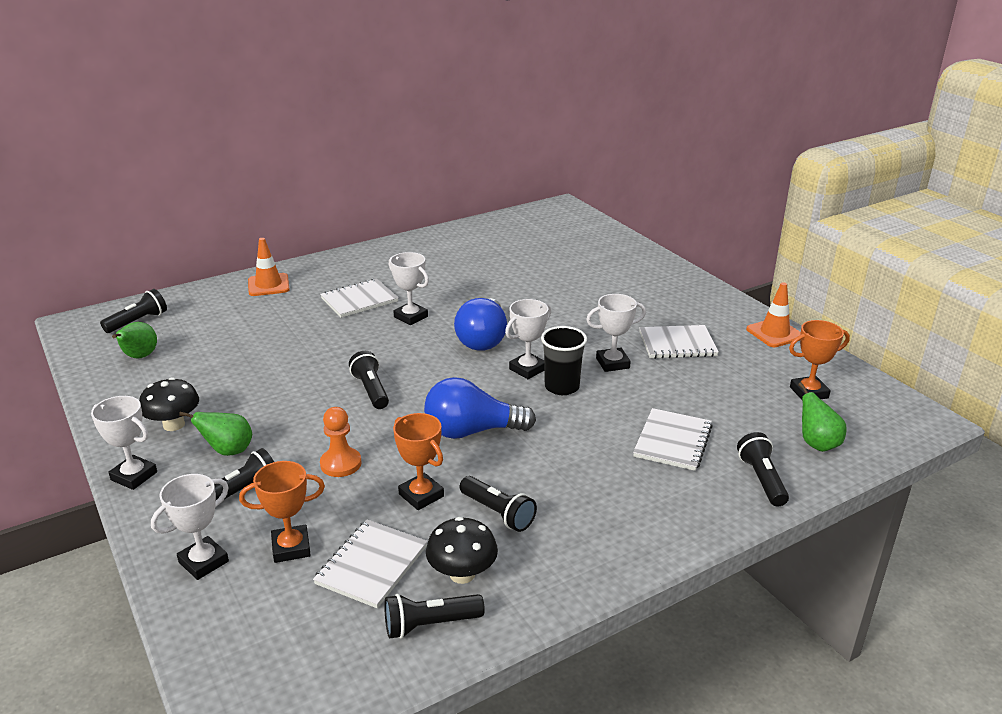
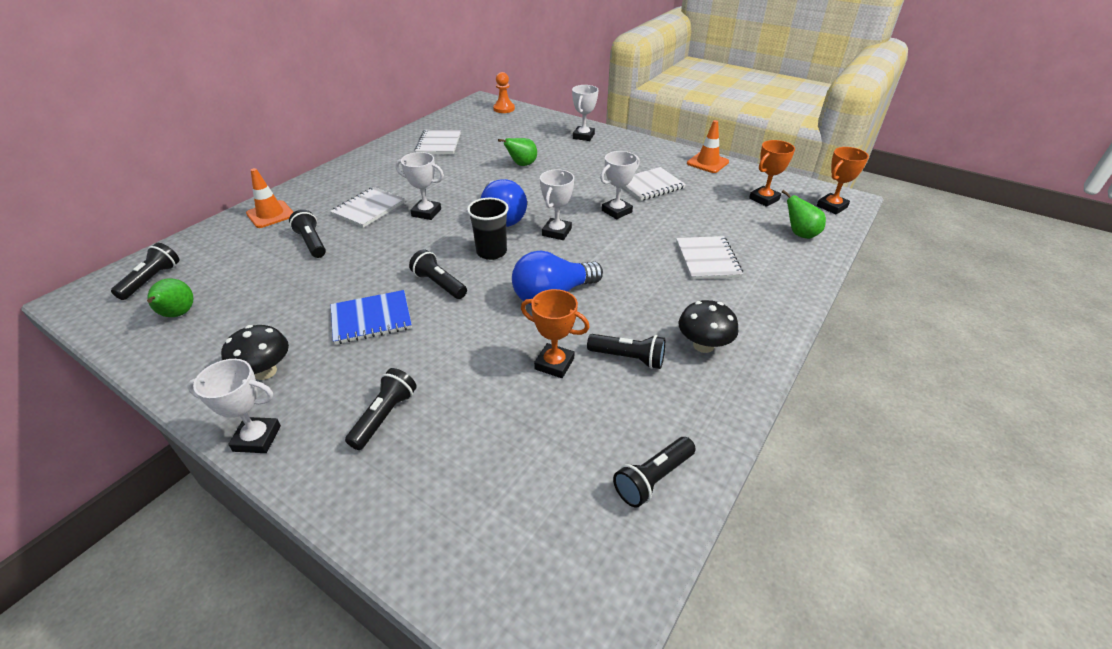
camera: 25 degrees left, 10 degrees up
(203, 562) = (398, 501): white trophy -> white trophy (583, 136)
(228, 451) = (342, 380): green pear -> green pear (522, 165)
(288, 405) = (371, 319): none -> blue notebook
(291, 548) = (475, 454): orange trophy -> orange trophy (832, 206)
(341, 464) = (462, 358): orange pawn -> orange pawn (504, 109)
(371, 565) = (561, 443): white notebook -> white notebook (438, 144)
(462, 574) = (642, 422): black mushroom -> black mushroom (703, 345)
(562, 387) = (594, 239): black cup -> black cup (491, 252)
(761, 479) = (788, 270): black flashlight -> black flashlight (312, 243)

